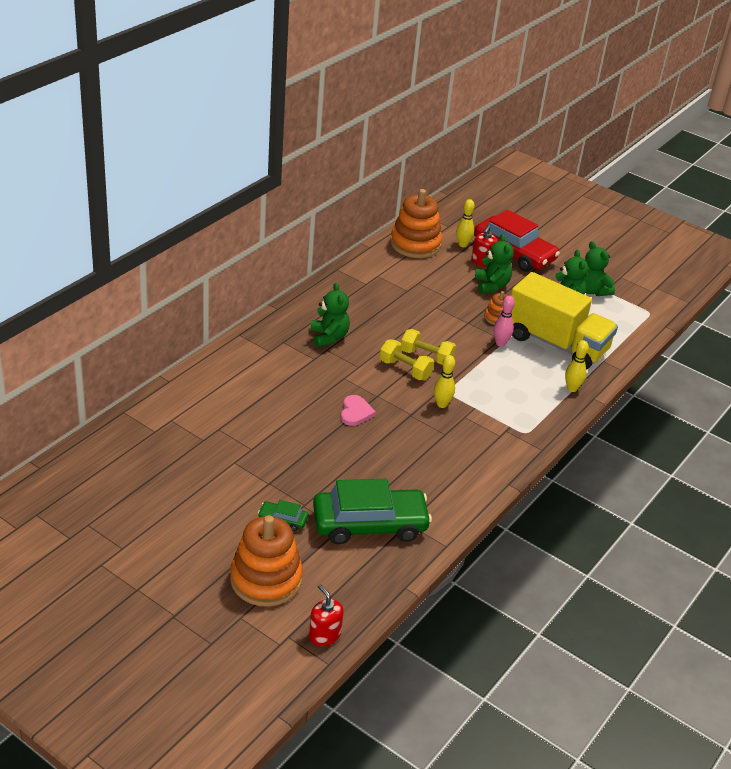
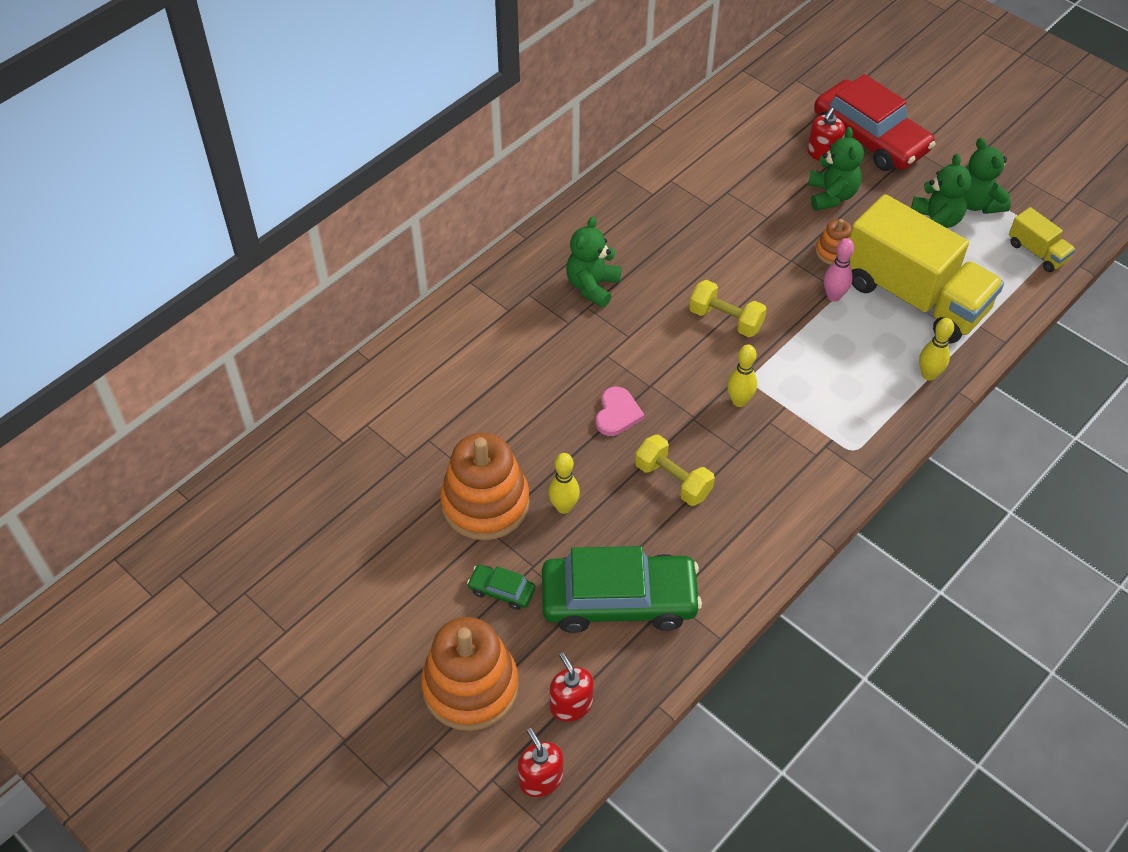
camera: 10 degrees right, 15 degrees up
(329, 337) = (592, 286): green teddy bear -> green teddy bear turned 150 degrees counterclockwise
(342, 588) = (571, 705): none -> red soap dispenser
(405, 369) = (693, 341): yellow dumbbell -> yellow dumbbell (673, 480)
(415, 244) = (729, 124): orange stacking toy -> orange stacking toy (485, 503)
(463, 245) = (797, 124): yellow bowling pin -> yellow bowling pin (564, 507)
(636, 318) = (1037, 252): none -> yellow truck

